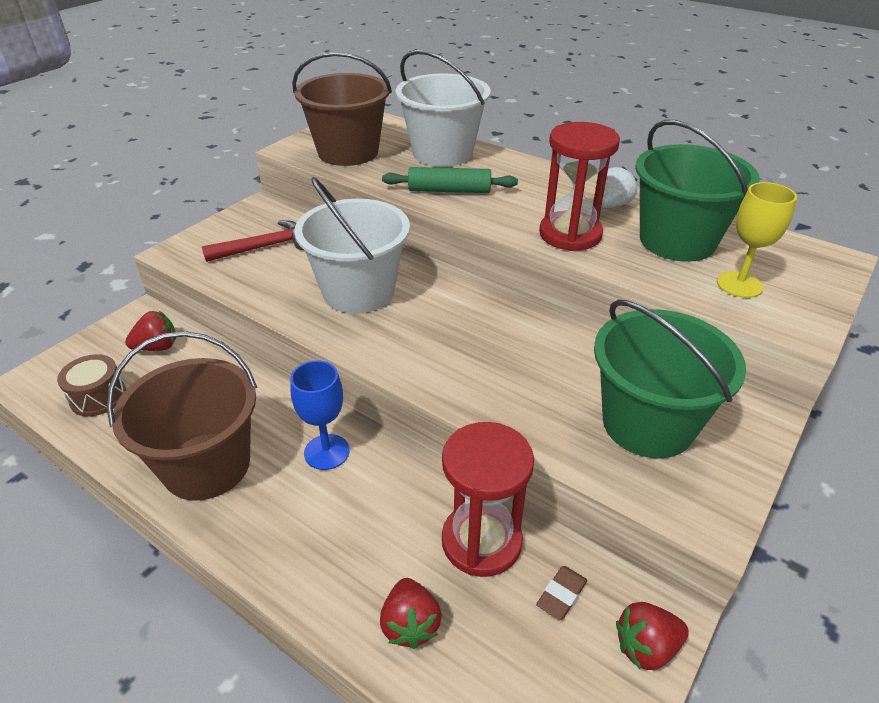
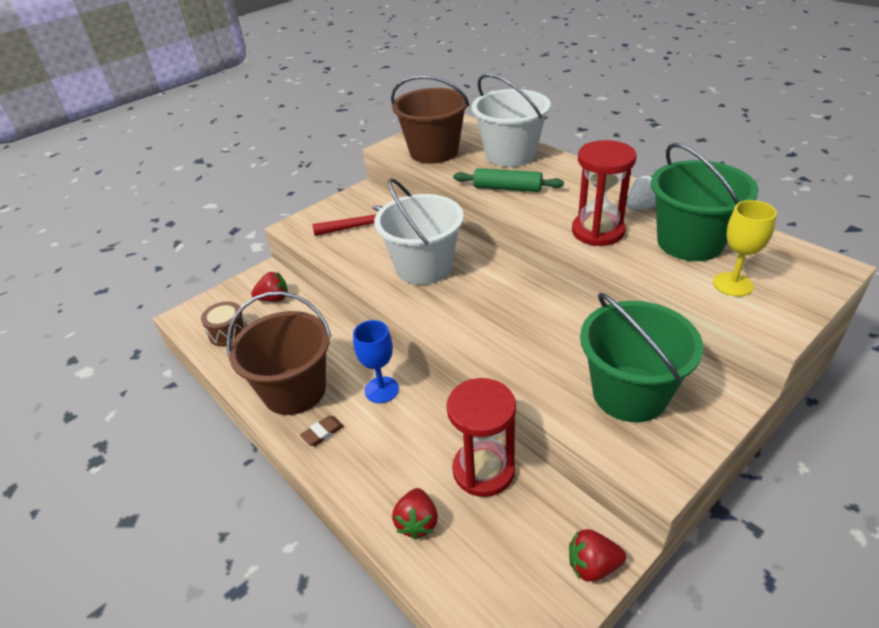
camera: 15 degrees right, 0 degrees up
(561, 595) = (535, 518): brown eraser -> brown eraser (323, 433)

